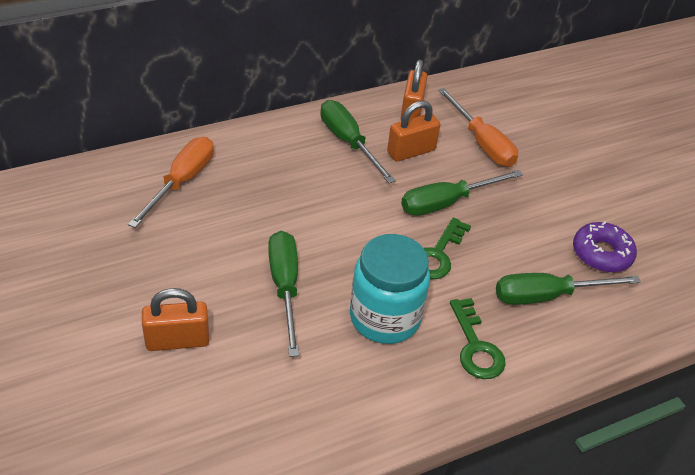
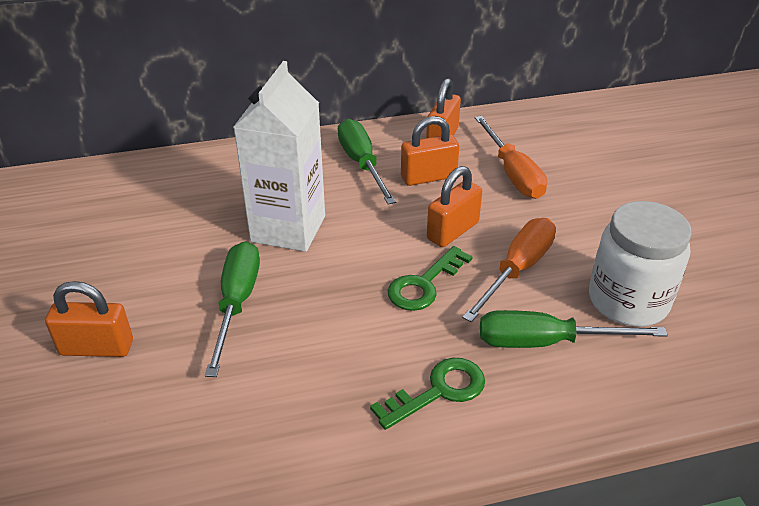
camera: 15 degrees right, 5 degrees down
(182, 182) = (171, 190): orange screwdriver -> orange screwdriver (517, 270)
(304, 212) = (288, 229): none -> white carton
(385, 317) = (339, 347): turquoise jar -> none
(446, 203) = (452, 231): green screwdriver -> orange padlock
(475, 346) = (438, 391): green key -> green key turned 120 degrees counterclockwise
(601, 254) = (628, 301): purple donut -> white jar

